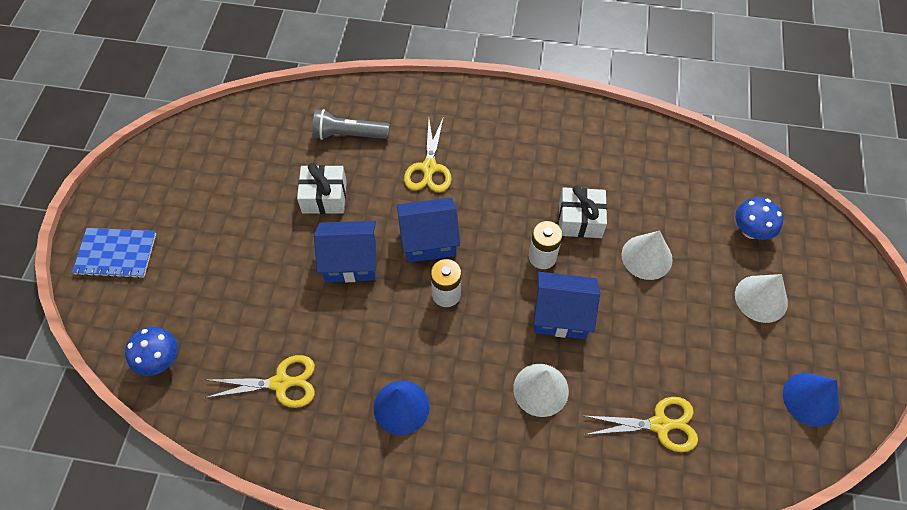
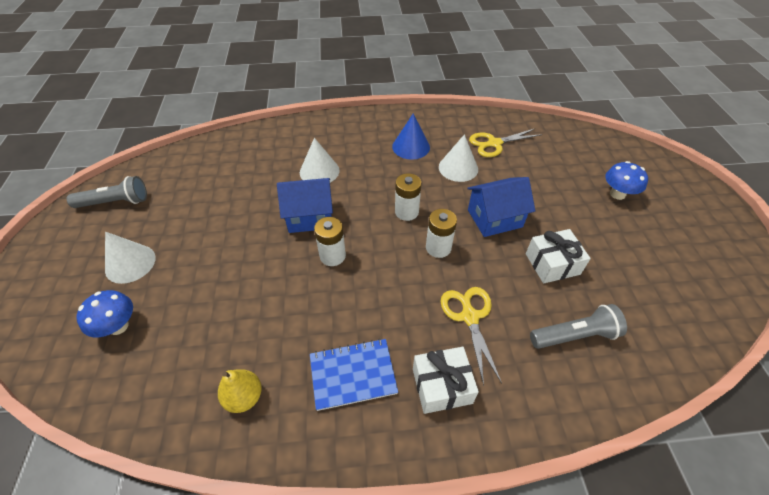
camera: 165 degrees right, 10 degrees down
(116, 254) = (674, 186): blue notebook -> blue notebook (353, 374)
(160, 360) = (578, 139): blue mushroom -> blue mushroom (617, 194)
(428, 240) = (438, 248): blue house -> white battery
(580, 220) = (300, 297): white gift -> white gift (442, 385)
(630, 150) = (244, 397): none -> yellow pear
(646, 257) = (233, 276): white cone -> white cone (458, 168)
(660, 424) = (234, 169): yellow scissors -> none
(811, 399) = (115, 202): blue cone -> grey flashlight

